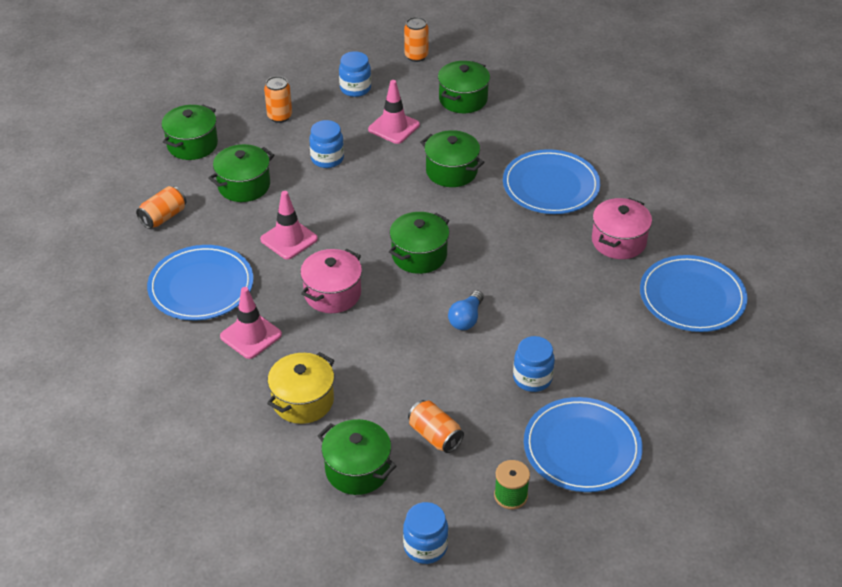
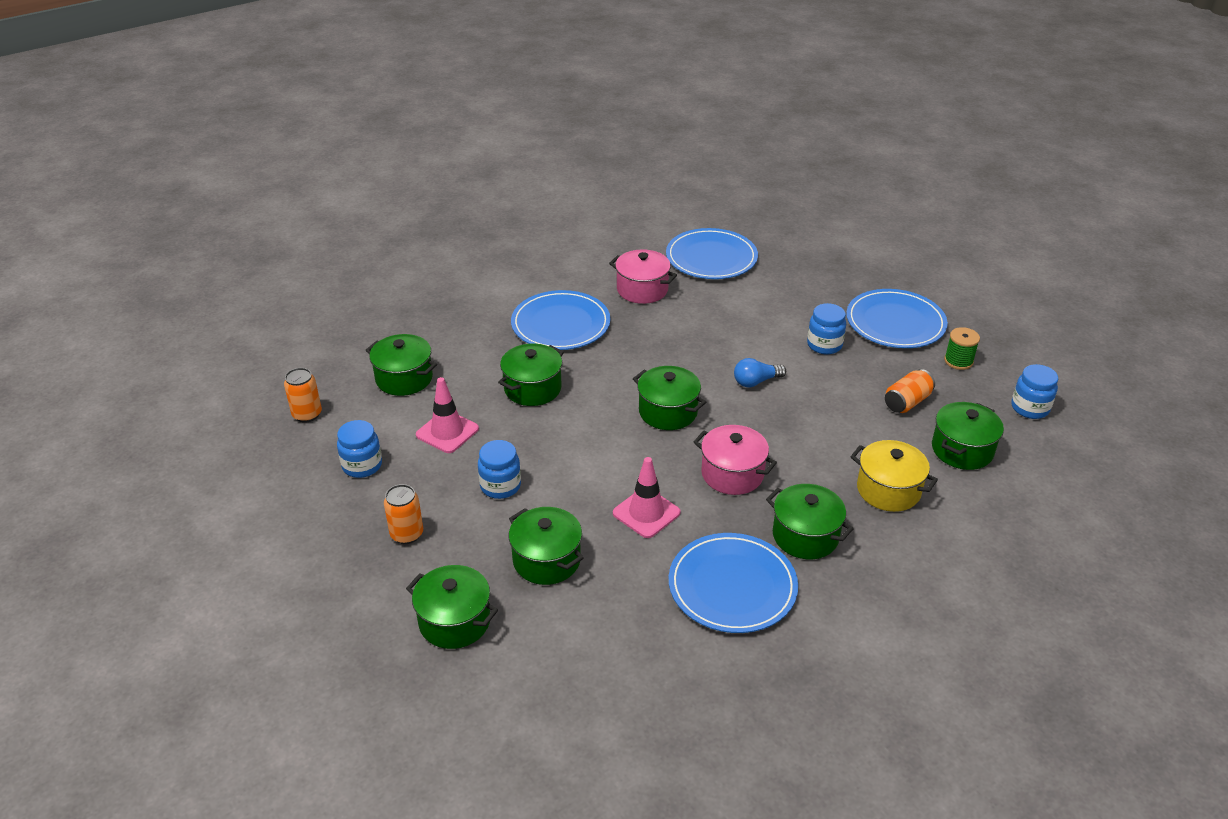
camera: 90 degrees left, 5 degrees down
(163, 217) = (606, 637): orange can -> none
(251, 335) = (805, 536): pink traffic cone -> green pot
(466, 319) = (756, 382): blue light bulb -> blue light bulb turned 135 degrees clockwise

